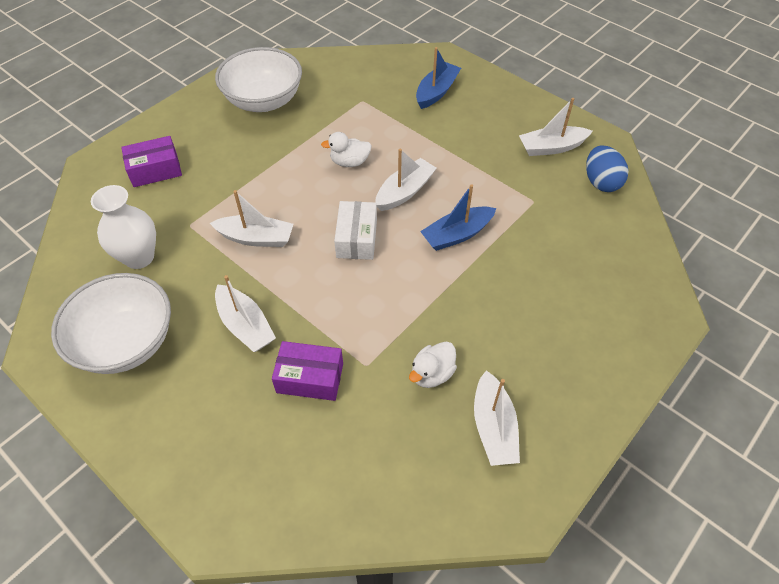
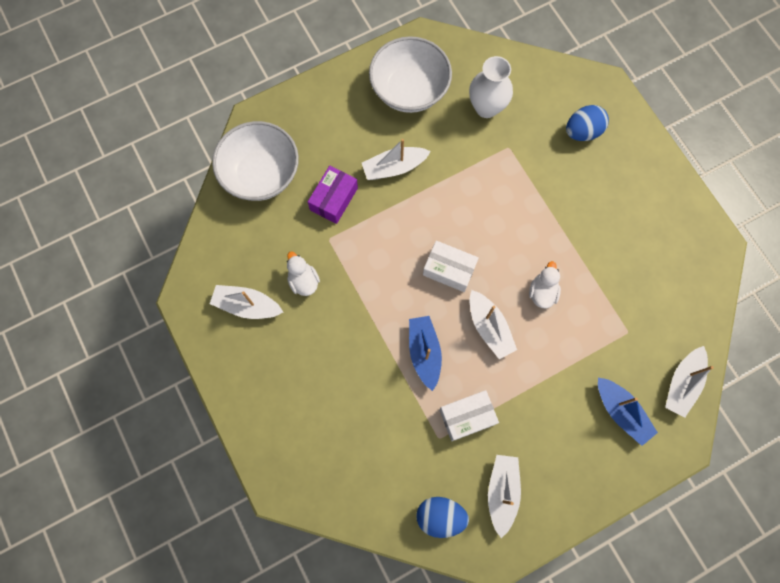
camera: 110 degrees right, 20 degrees up
(155, 170) = (582, 132): purple box -> blue egg
(256, 238) = (477, 193): white boat -> white boat (682, 383)
(264, 101) = (653, 239): white bowl -> white bowl (261, 174)
(501, 186) = (467, 417): none -> white box

